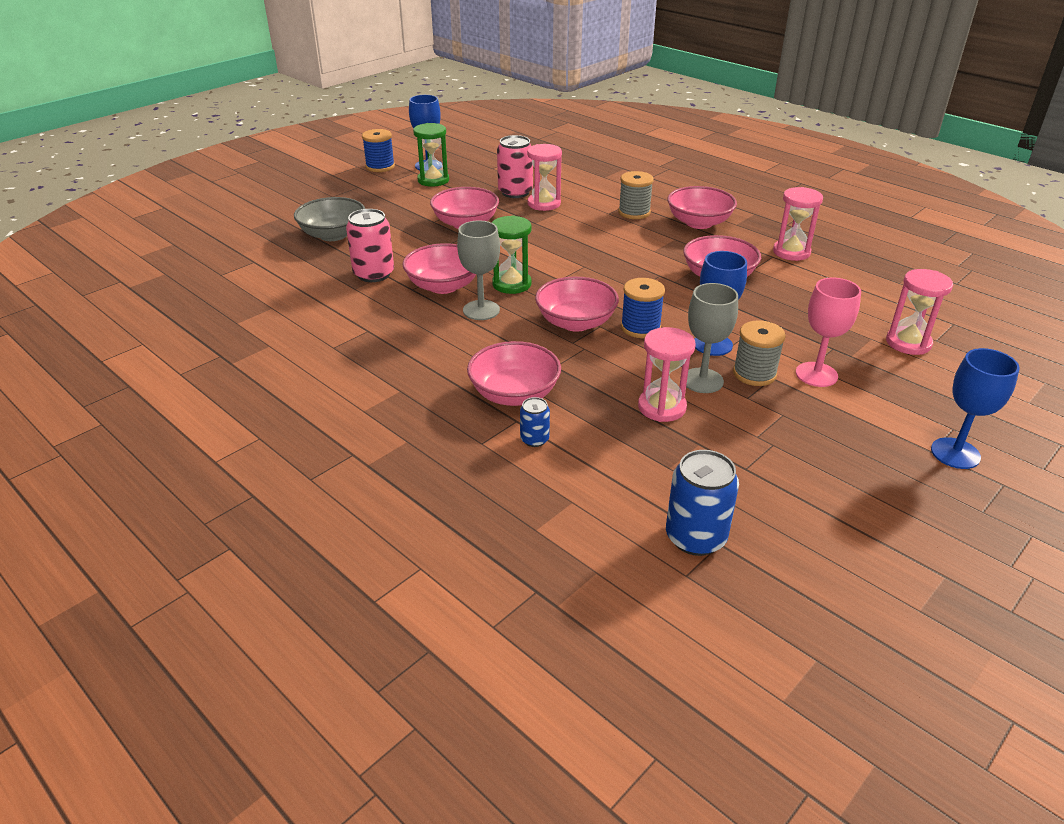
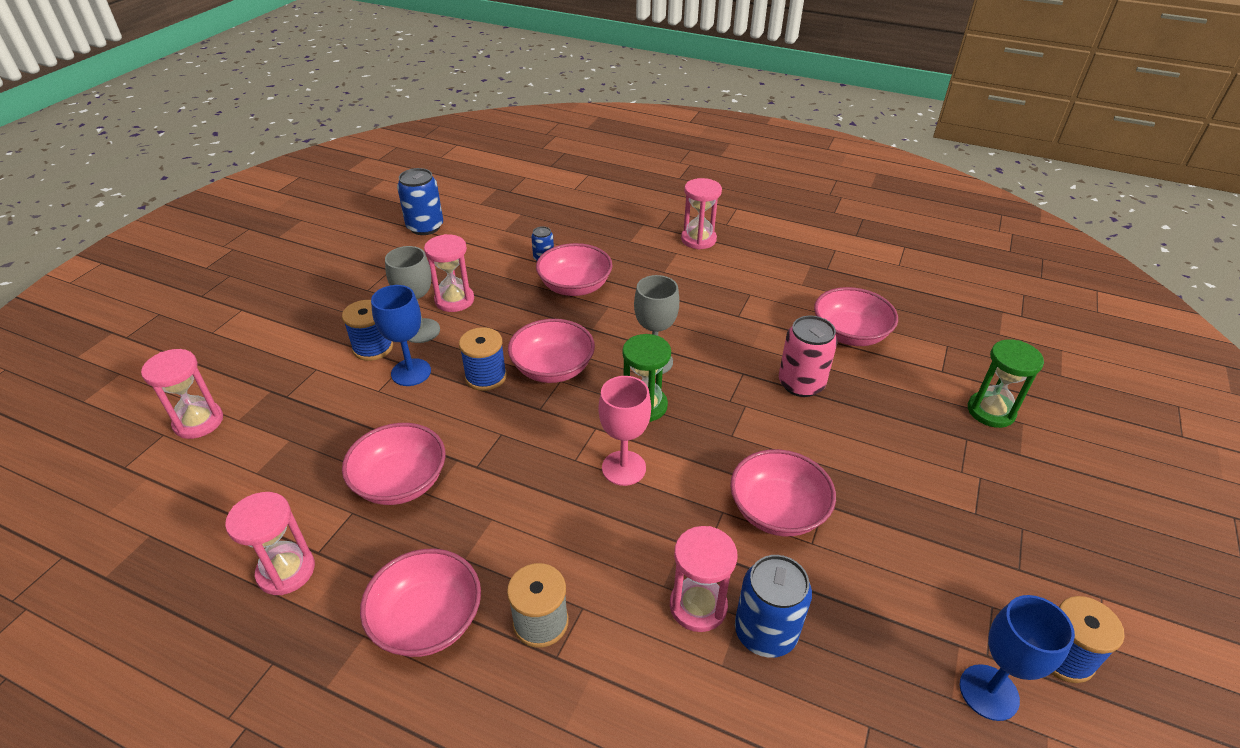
camera: 160 degrees right, 5 degrees up
(319, 422) = (698, 239): none -> pink hourglass
(333, 235) = (916, 438): grey bowl -> none
(433, 180) = (929, 632): green hourglass -> green hourglass (991, 411)
(443, 286) = (715, 385): pink bowl -> pink bowl (849, 334)
(515, 192) = (765, 632): pink can -> blue can
(754, 374) = (373, 348): grey spool -> blue spool
(816, 374) = (313, 360): pink goblet -> pink goblet (623, 468)
(955, 453) = (223, 311): blue goblet -> none

